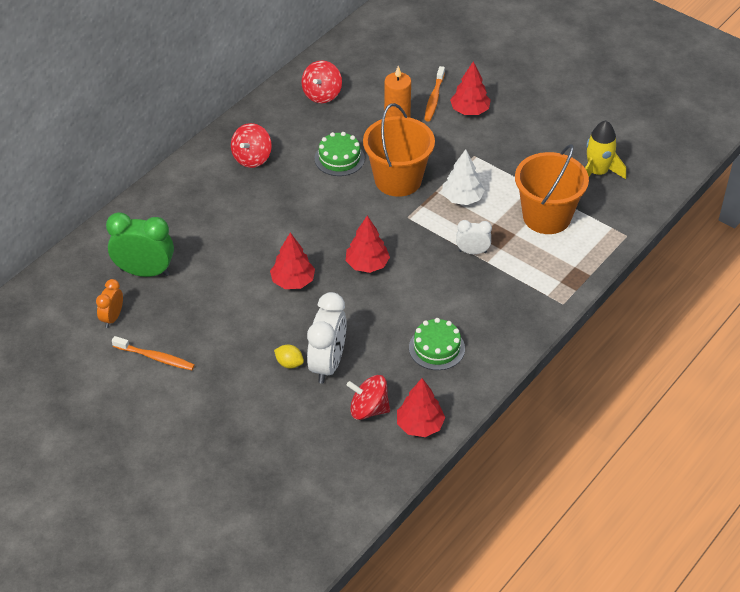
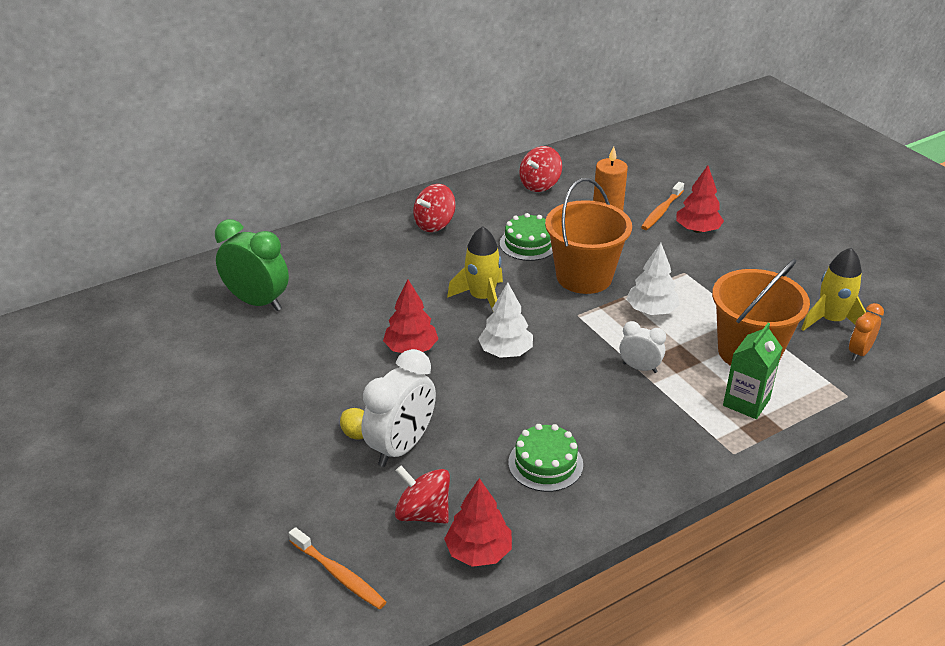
camera: 20 degrees right, 10 degrees down
(112, 318) = (194, 337): orange clock -> orange clock (859, 352)
(155, 357) = (212, 388): orange toothbrush -> orange toothbrush (339, 574)
(326, 221) = (482, 298): none -> yellow rocket
(367, 264) = (506, 352): red tree -> white tree
(558, 260) = (746, 402): none -> green carton

